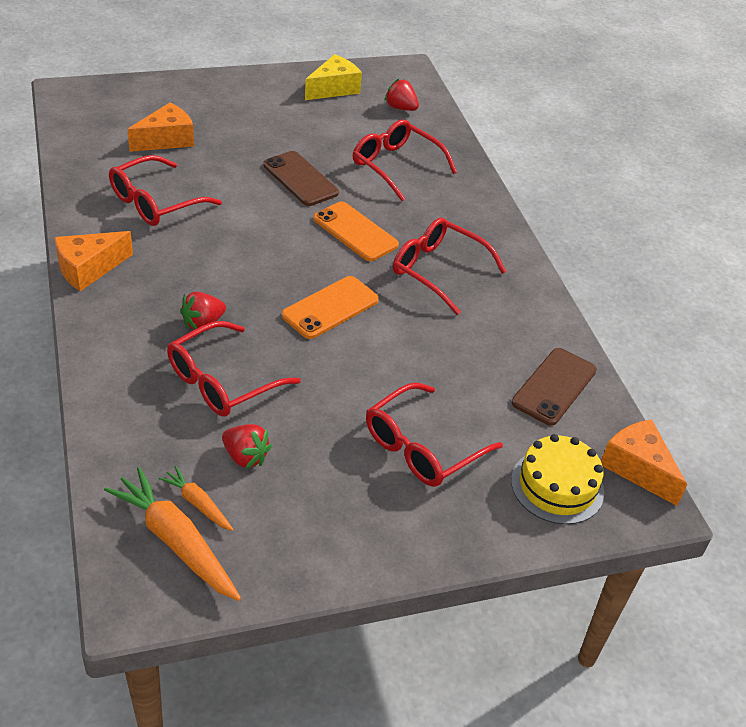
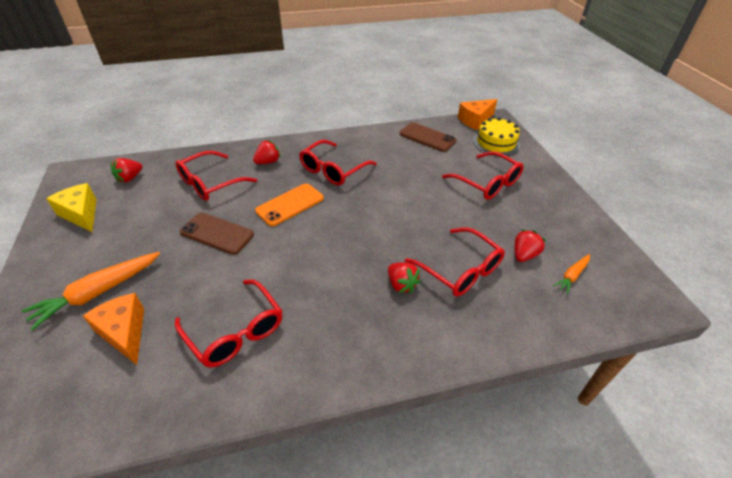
camera: 85 degrees left, 0 degrees up
(88, 269) = (338, 375): orange cheese -> none
(176, 542) = (606, 284): orange carrot -> orange carrot (98, 292)
(300, 179) = (217, 233): brown phone -> brown phone turned 60 degrees clockwise
(330, 308) = (375, 217): orange phone -> none
(450, 210) = (268, 162): none -> red strawberry

